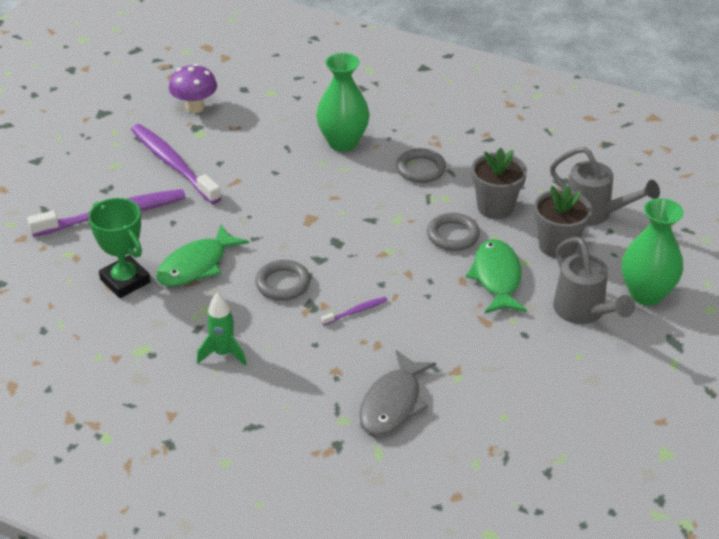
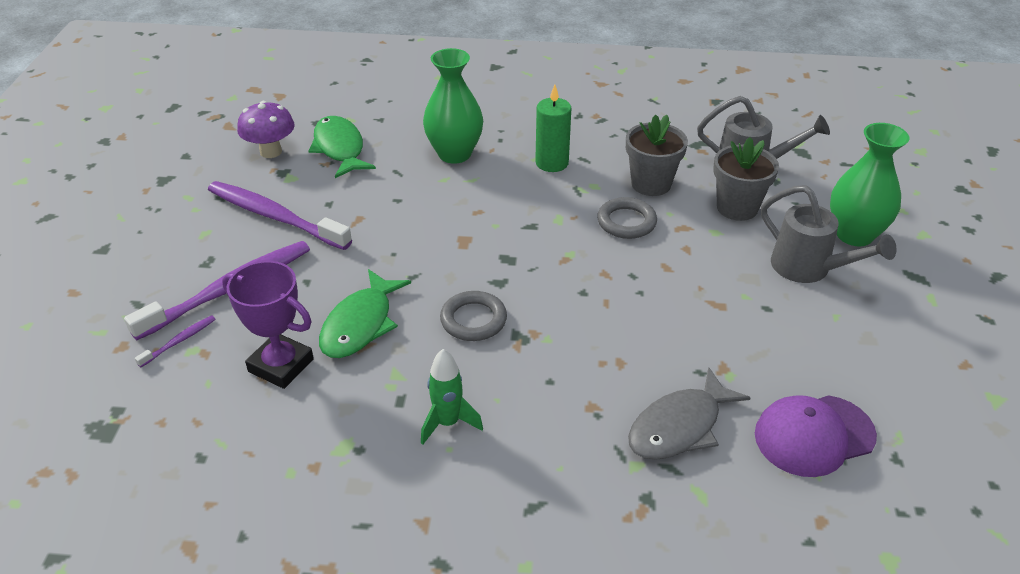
camera: 20 degrees left, 0 degrees up
(125, 281) = (281, 365): green trophy -> purple trophy
(356, 311) = (574, 330): purple toothbrush -> purple toothbrush (179, 341)
(393, 403) = (679, 427): grey fish -> grey fish turned 45 degrees clockwise
(421, 169) = (552, 163): grey ring -> green candle
(493, 438) = (814, 435): none -> purple cap
(497, 278) = (699, 255): green fish -> green fish (339, 148)

